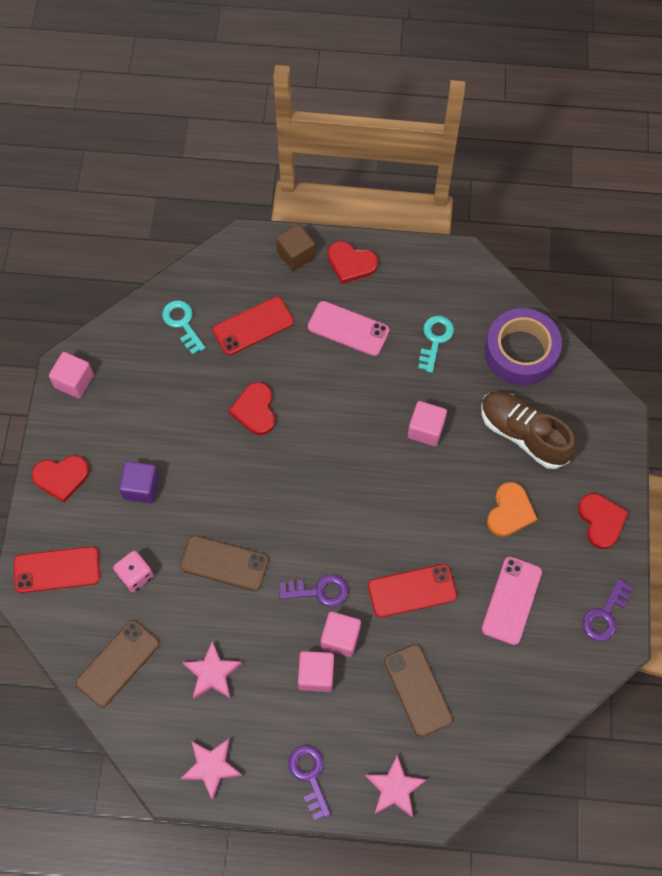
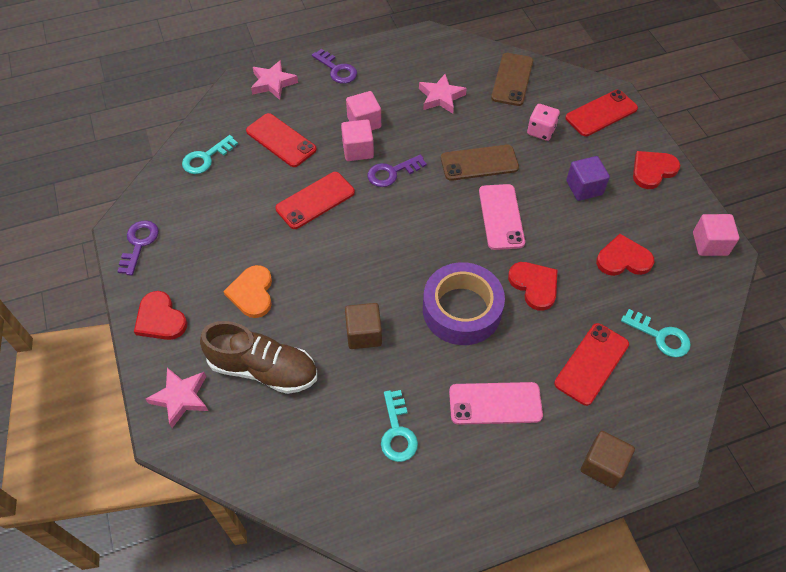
camera: 155 degrees right, 10 degrees down
(211, 767) = (407, 52): pink star -> pink star (181, 398)
(351, 263) = (537, 483): red heart -> red heart (623, 259)
(417, 690) = (281, 140): brown phone -> red phone
(426, 429) = (364, 334): pink cube -> brown cube
(508, 701) = (206, 158): none -> turquoise key
(511, 600) = (226, 224): pink phone -> pink phone (501, 217)
(520, 352) = (297, 458): purple tape -> purple tape (462, 310)

